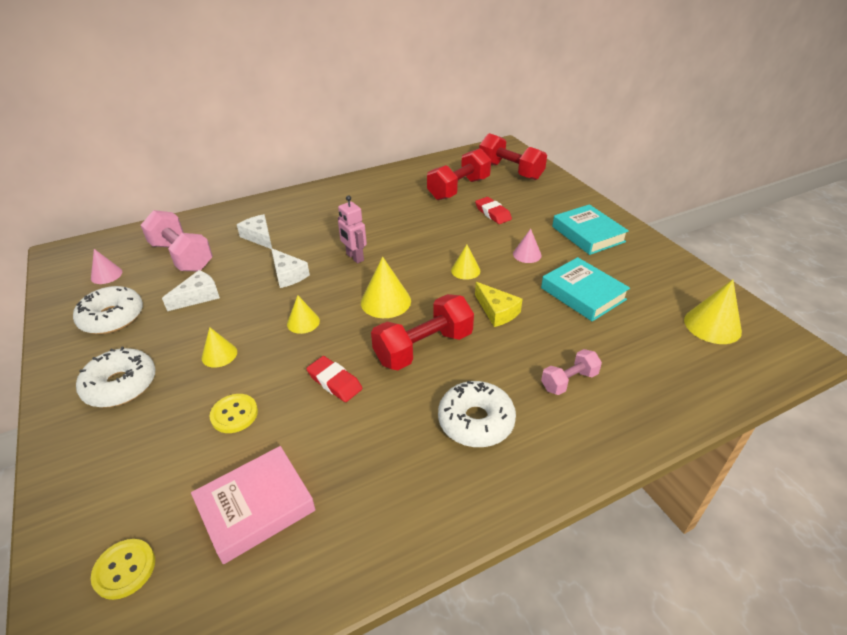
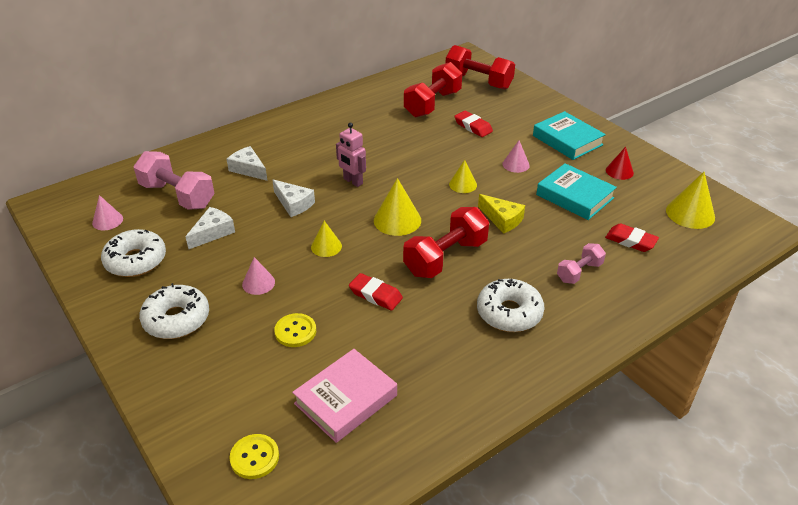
camera: 10 degrees left, 0 degrees up
(219, 354) = (258, 283): yellow cone -> pink cone
(637, 350) = (630, 241): none -> red eraser
(638, 271) = (619, 171): none -> red cone

